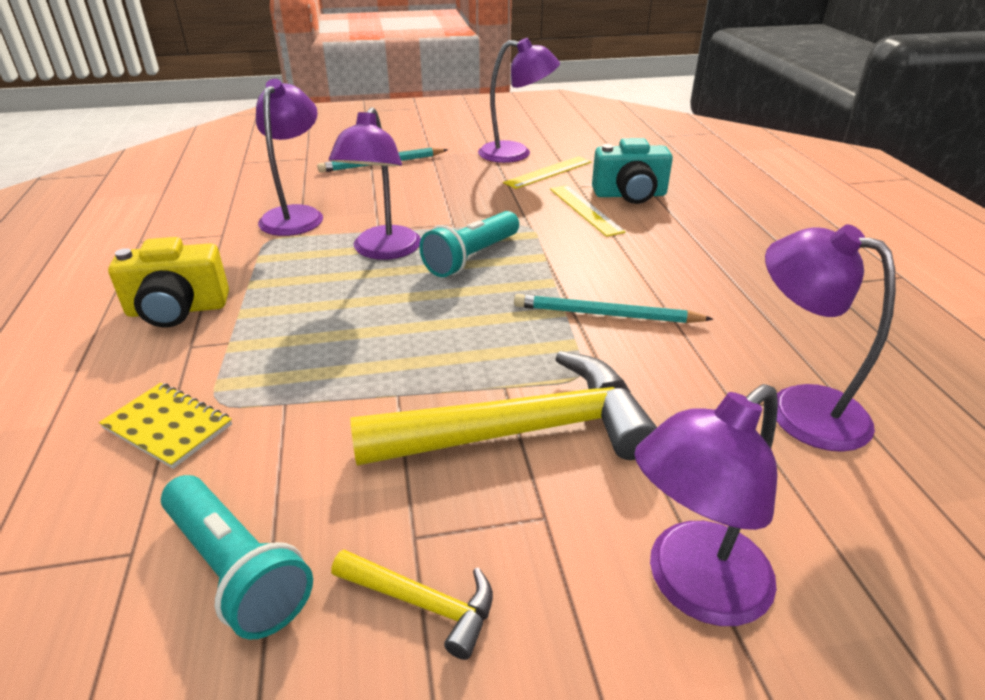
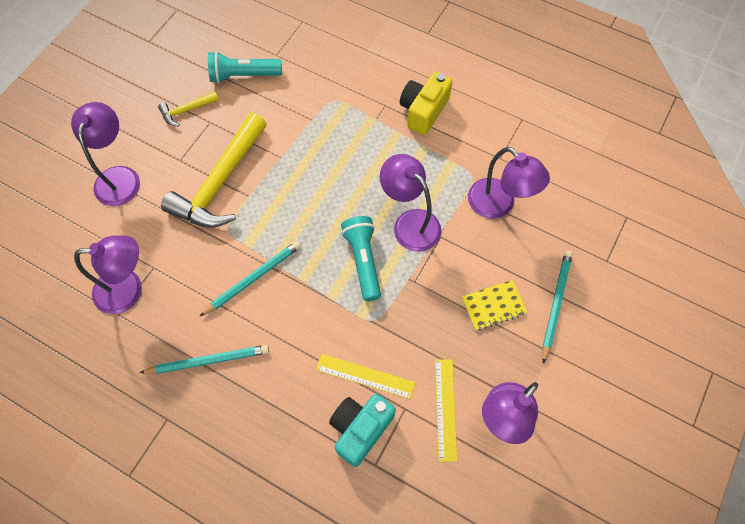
camera: 130 degrees right, 30 degrees up
(168, 427) = (332, 81): yellow notebook -> yellow notebook (493, 305)
(735, 292) = (208, 360): none -> turquoise pencil

